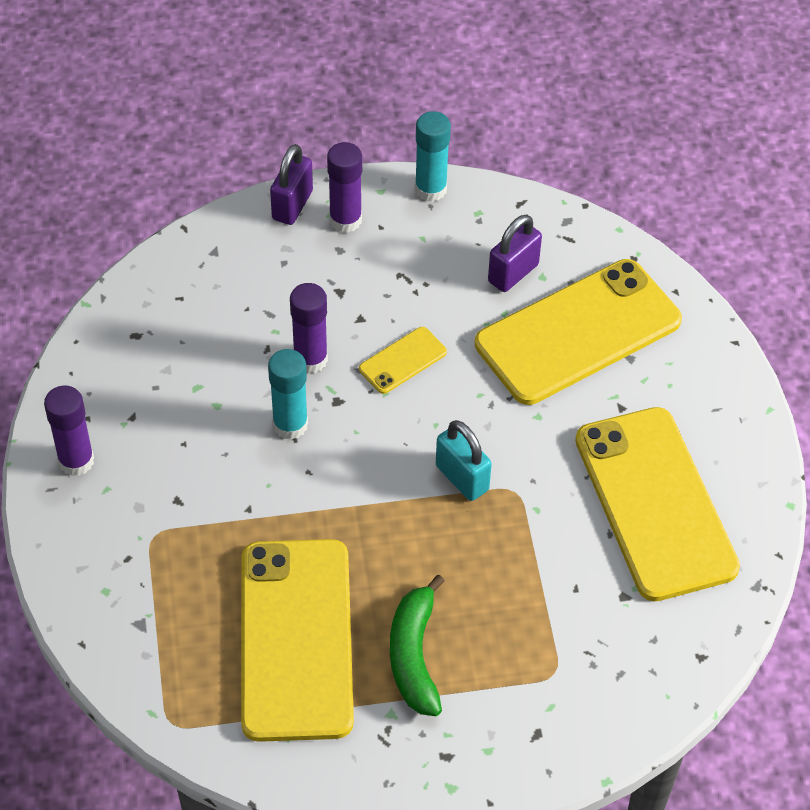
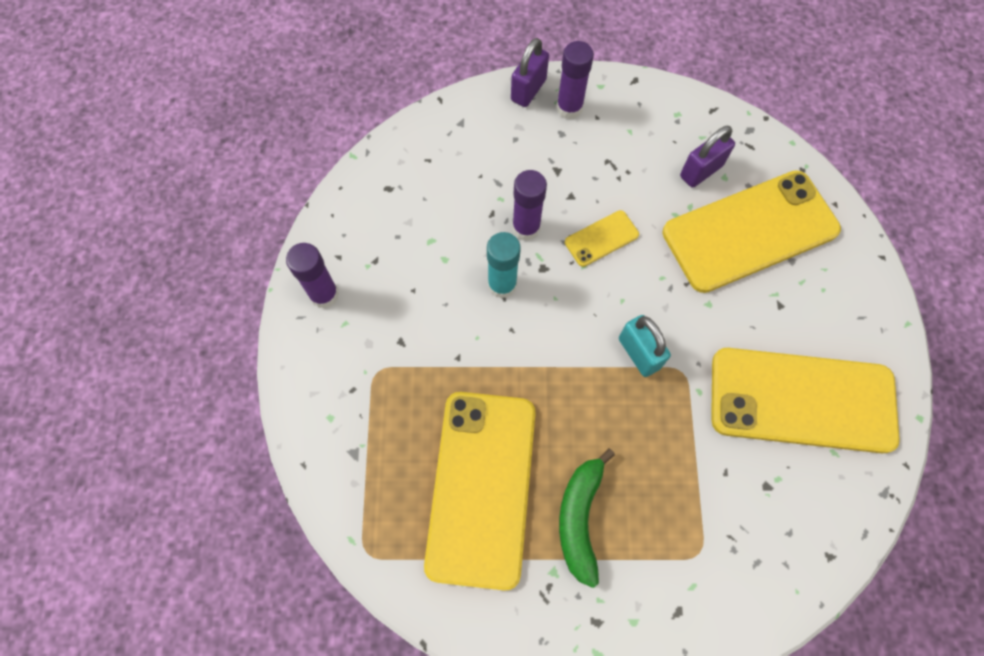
camera: 10 degrees right, 15 degrees up
(430, 189) = (641, 89): turquoise glue stick -> none
(655, 503) = (802, 400): yellow phone -> yellow phone turned 75 degrees counterclockwise

